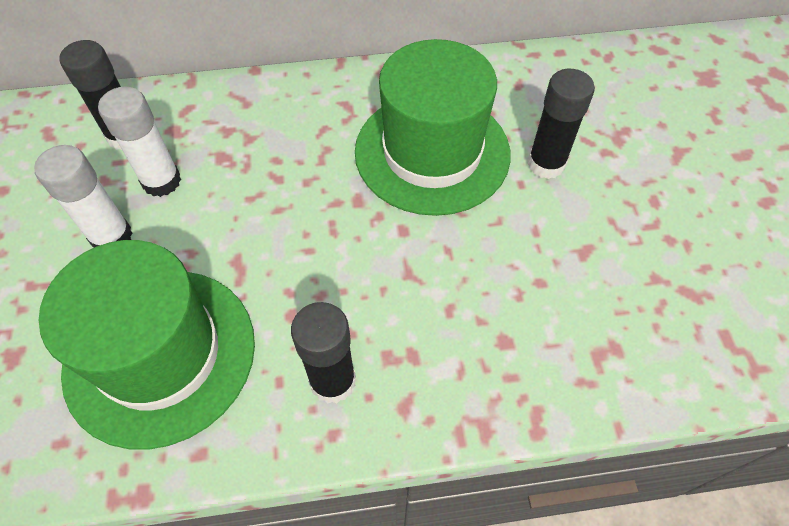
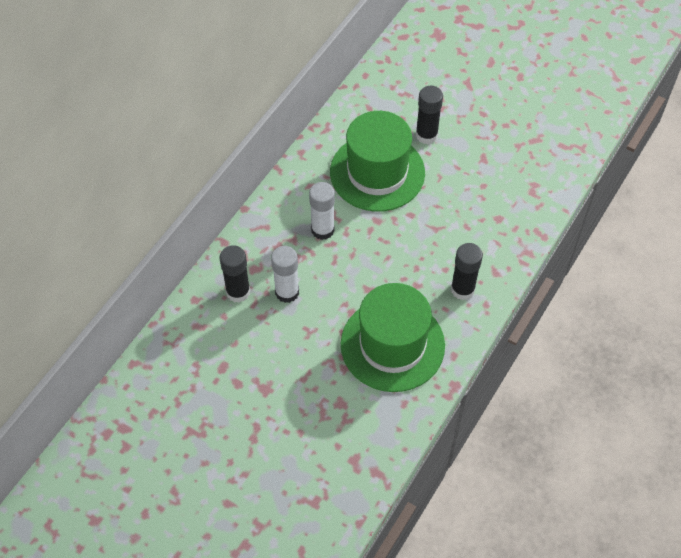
camera: 50 degrees left, 0 degrees up
(111, 236) = (304, 331): white glue stick -> white glue stick (322, 230)

